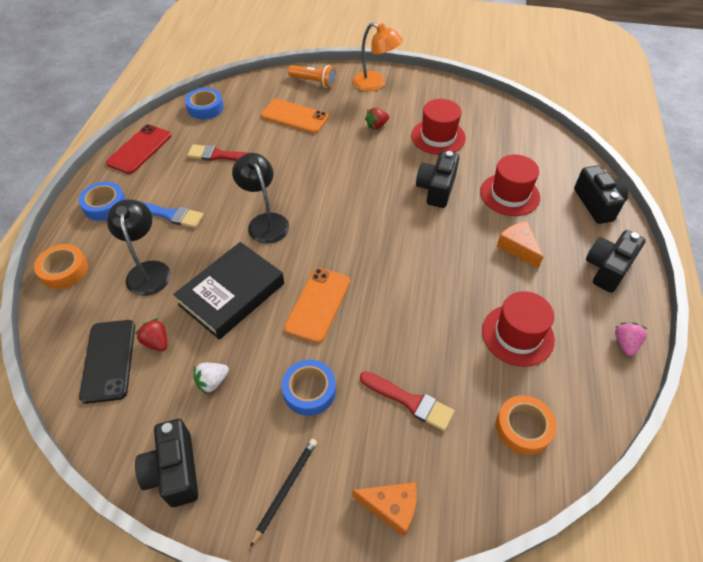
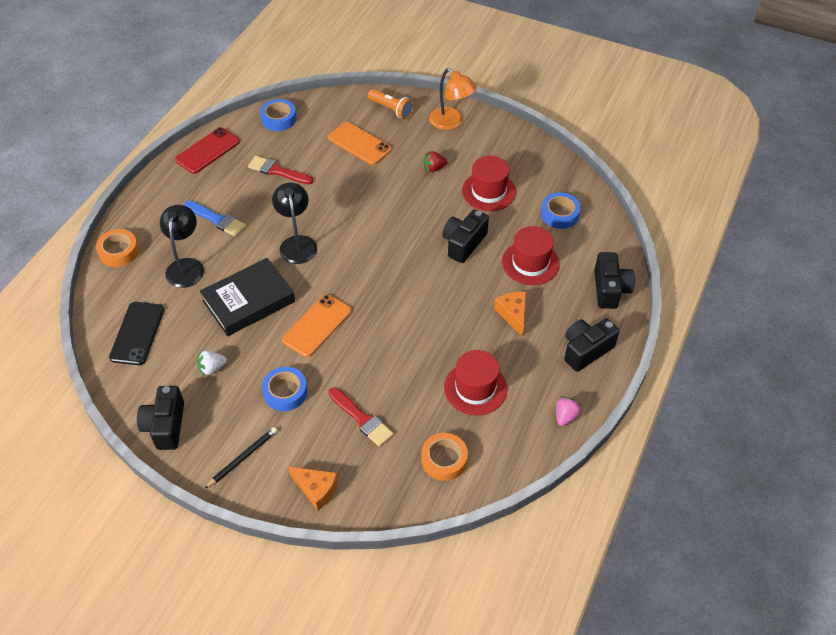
camera: 15 degrees right, 0 degrees up
(105, 205) = (165, 200): blue tape -> blue tape (560, 214)
(157, 342) = (177, 327): red strawberry -> none

